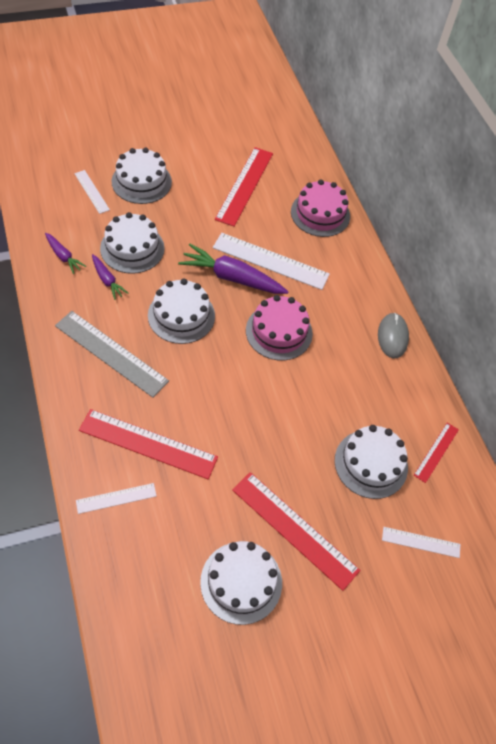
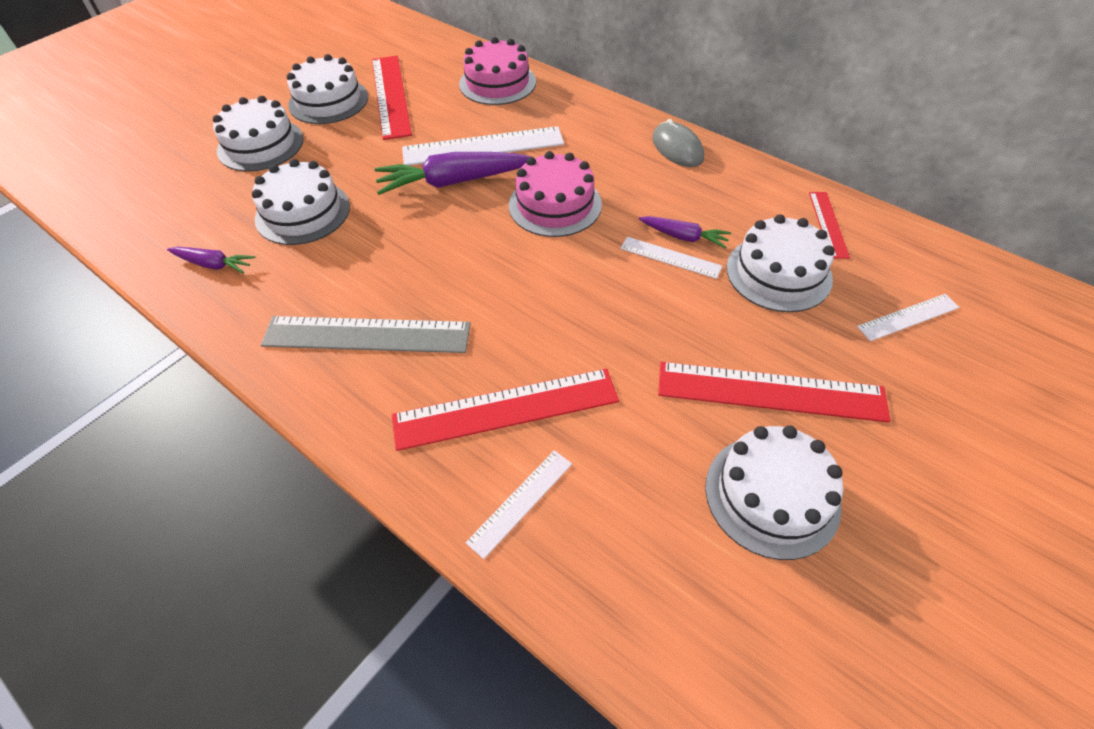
camera: 25 degrees left, 5 degrees down
(91, 191) = (201, 182): white ruler -> white ruler (670, 257)
(107, 280) = (296, 260): purple carrot -> purple carrot (683, 237)
(181, 315) = (425, 248): white cake -> white cake (328, 101)

